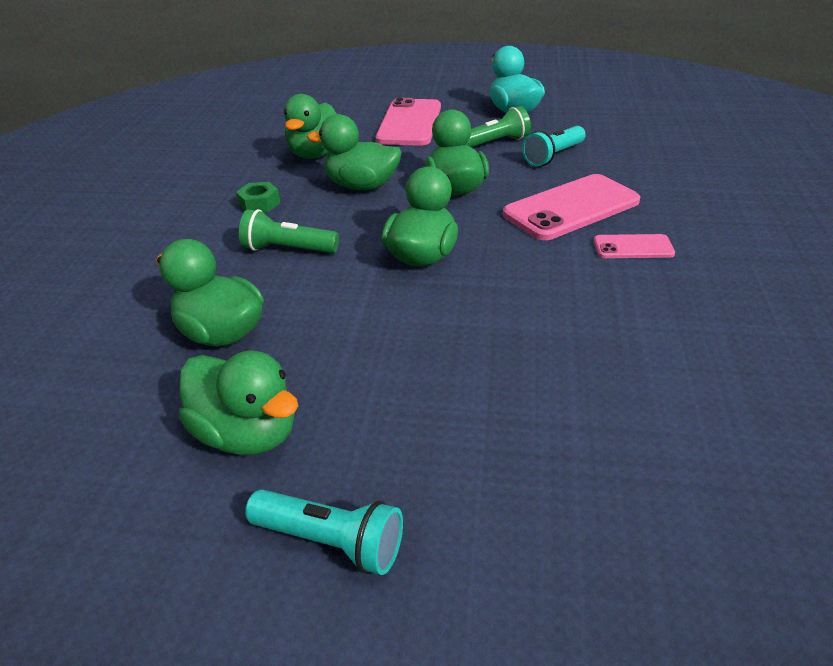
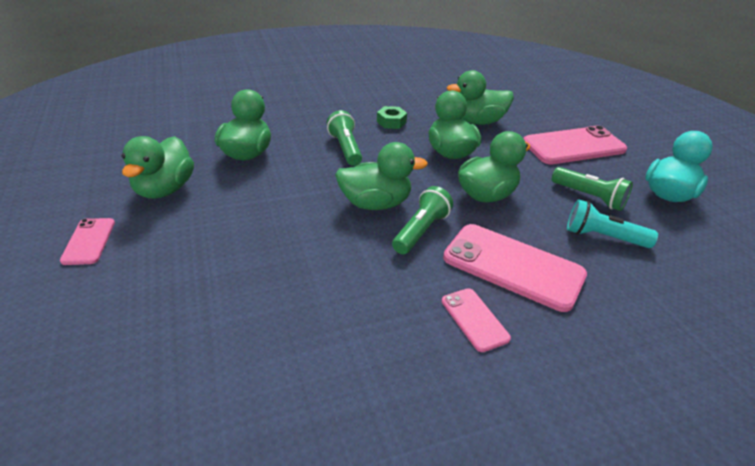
camera: 60 degrees right, 0 degrees up
(331, 541) = (89, 241): turquoise flashlight -> pink phone
(490, 241) = (420, 231): none -> green flashlight

